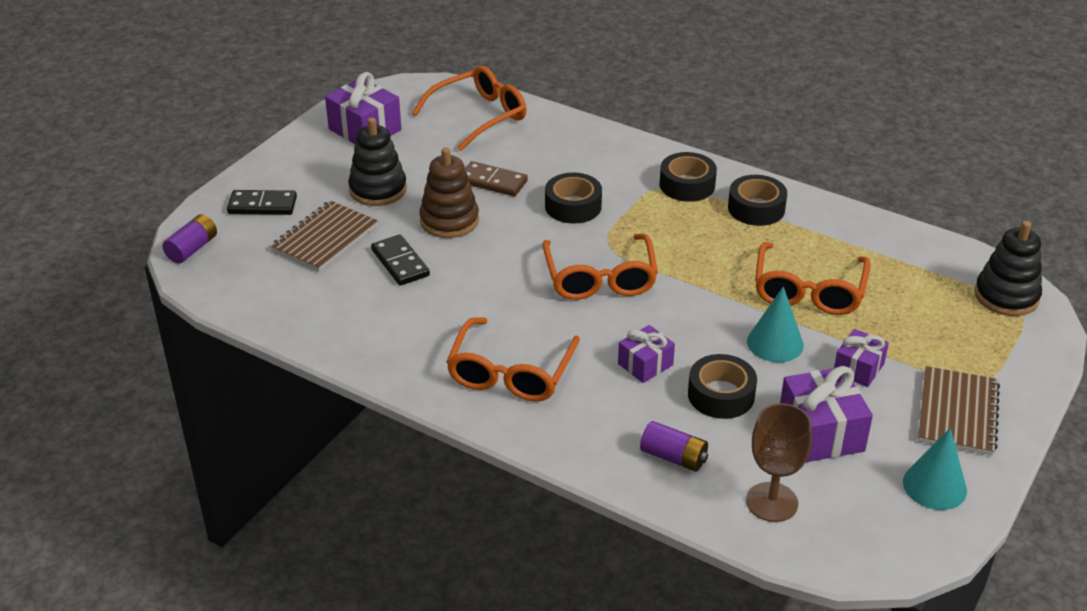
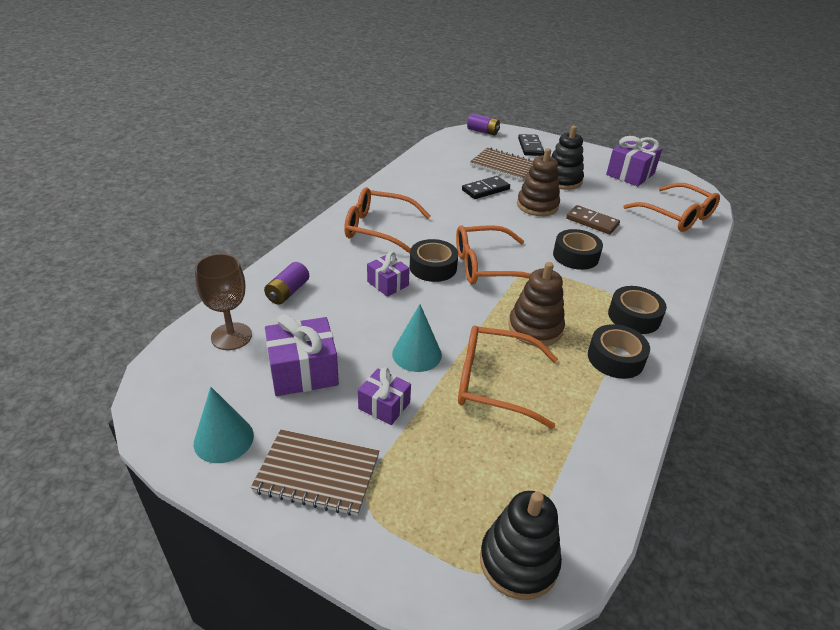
camera: 85 degrees right, 0 degrees up
(493, 182) = (592, 222): brown domino -> brown domino turned 75 degrees counterclockwise
(716, 254) = (535, 328): none -> brown stacking toy
(721, 395) = (352, 319): black tape -> black tape (433, 267)

